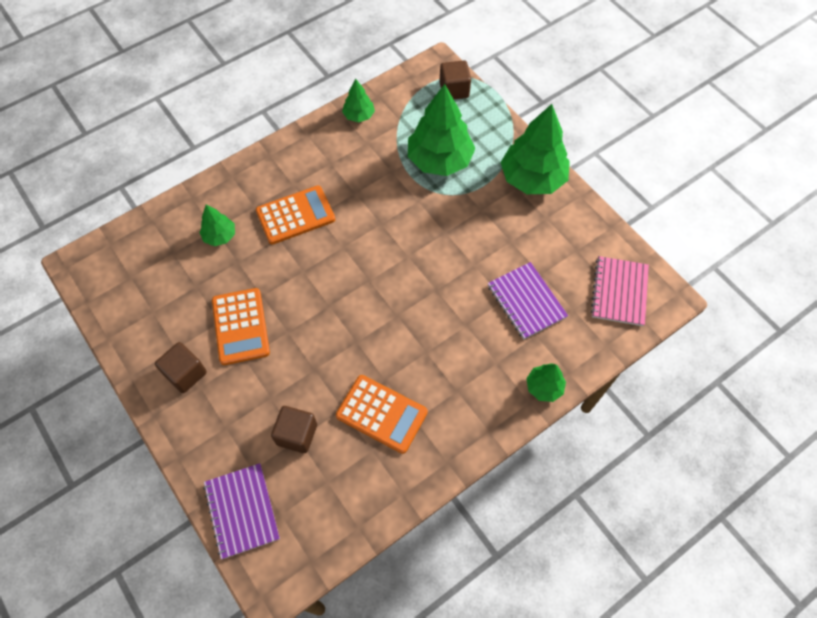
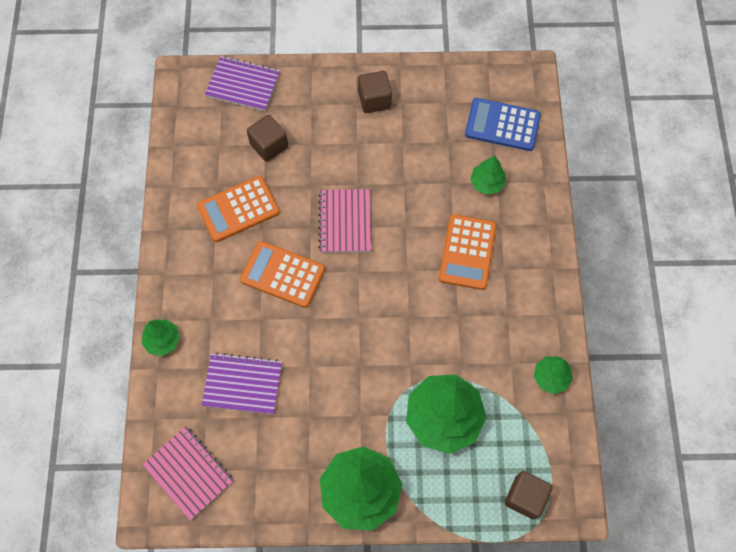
camera: 125 degrees right, 5 degrees up
(151, 255) = (502, 125): none -> blue calculator
(241, 326) = (387, 155): orange calculator -> orange calculator (282, 275)
(331, 318) = (345, 222): none -> pink notebook

